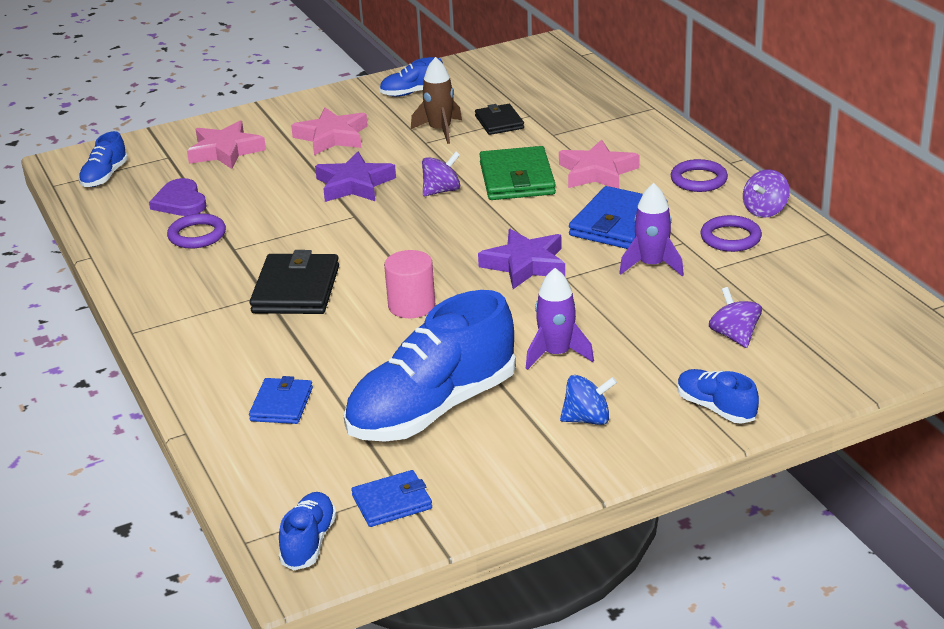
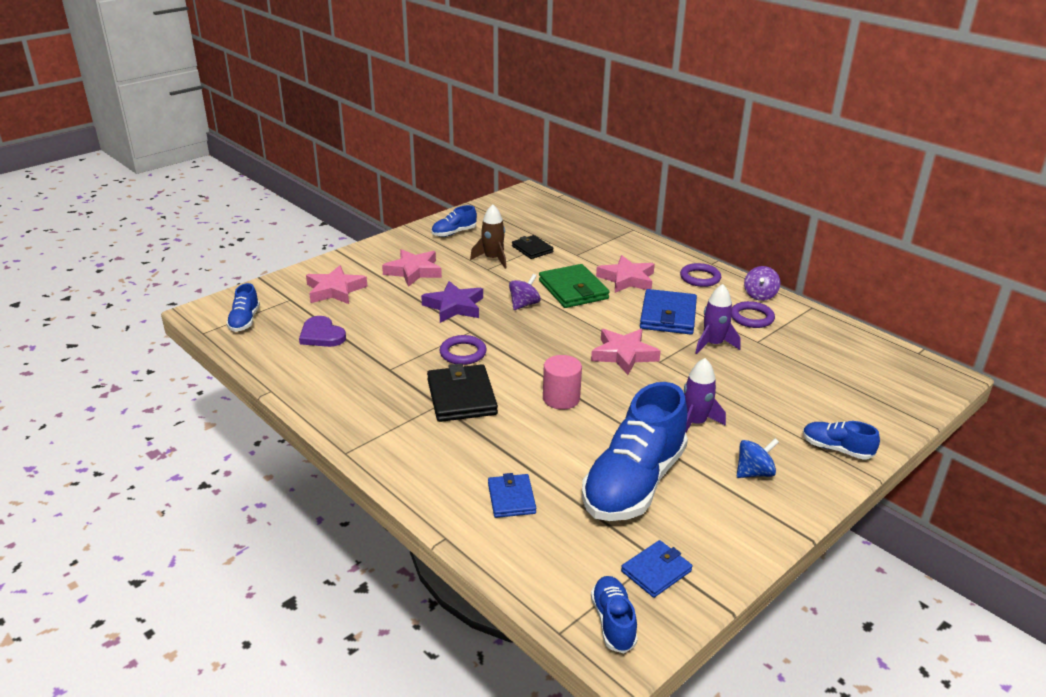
camera: 20 degrees left, 0 degrees up
(197, 235) = (352, 361): purple ring -> purple ring (463, 353)
(525, 264) = (624, 355): purple star -> pink star
(734, 336) = (808, 391): purple spinning top -> none

